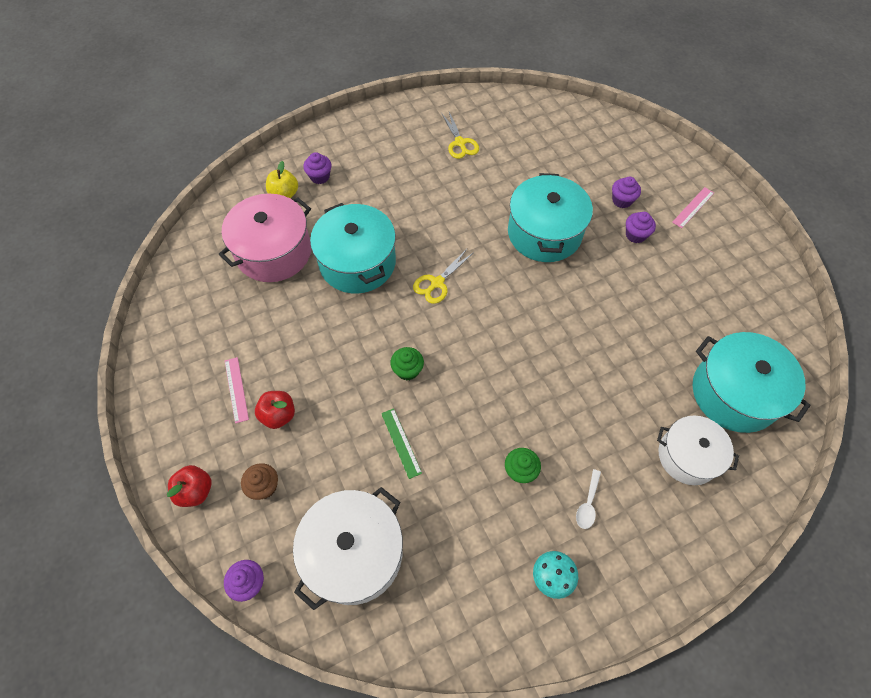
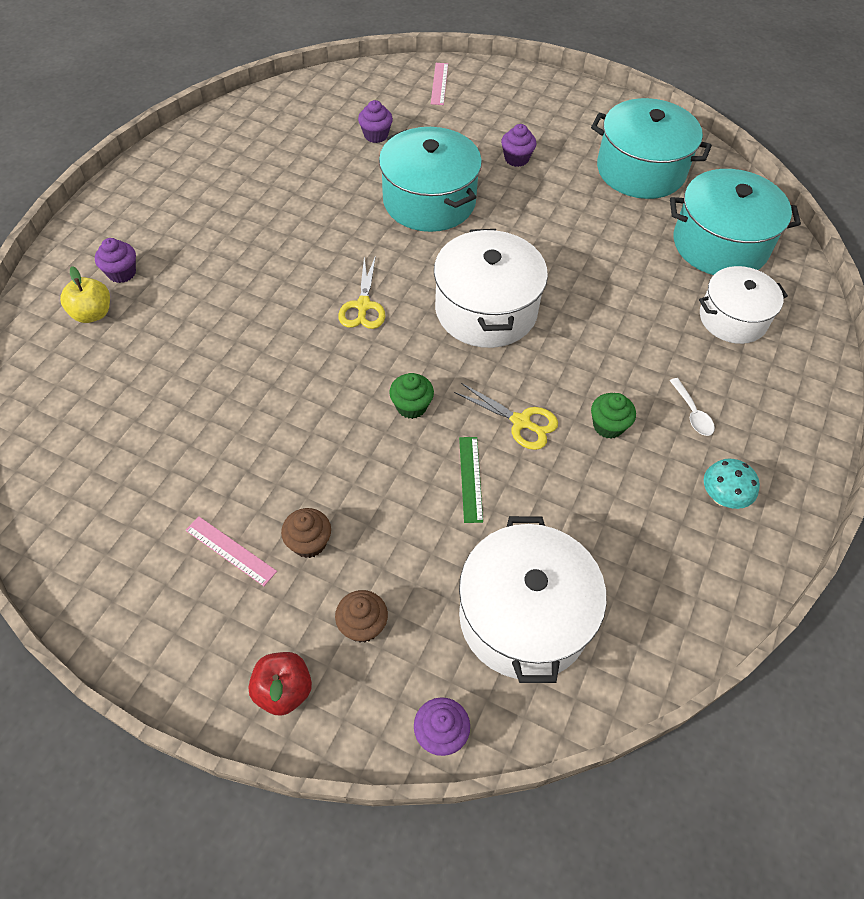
camera: 40 degrees left, 5 degrees down
(274, 252) = (137, 380): pink pot -> none
(278, 415) = (309, 542): red apple -> brown cupcake
(357, 262) = (253, 335): turquoise pot -> turquoise pot (640, 170)
(401, 442) = (470, 478): green ruler -> green ruler turned 60 degrees clockwise
(460, 143) = (260, 160): yellow scissors -> yellow scissors (521, 422)
(512, 335) = (486, 310): none -> white pot
(622, 200) = (476, 135): purple cupcake -> purple cupcake (376, 135)
(693, 207) = (544, 110): pink ruler -> pink ruler (439, 83)

